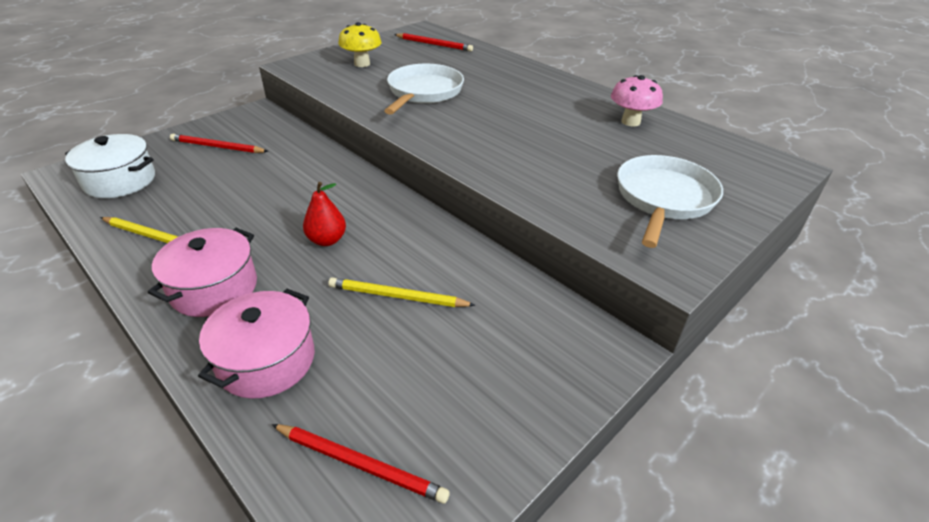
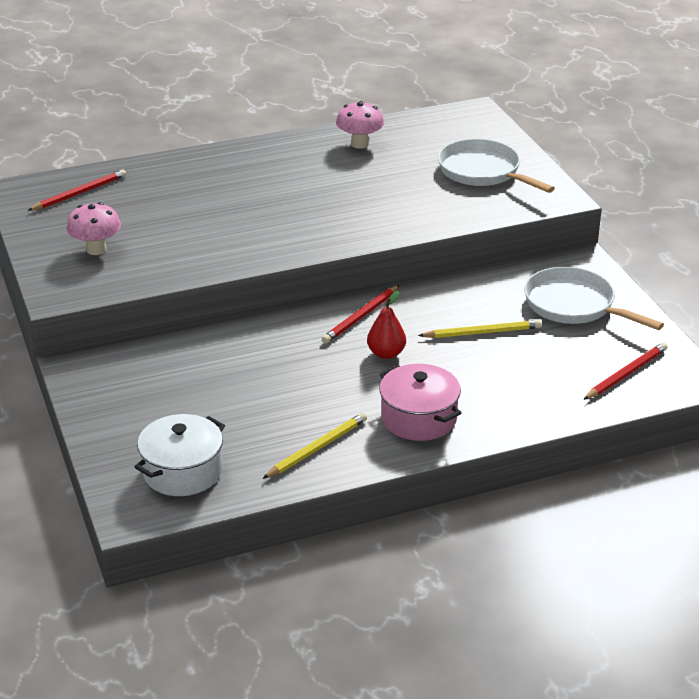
camera: 65 degrees left, 5 degrees down
(217, 147) = (152, 401): red pencil -> red pencil (361, 317)
(266, 360) = (519, 400): pink pot -> none
(362, 64) = (96, 249): yellow mushroom -> pink mushroom
(397, 296) = (482, 332): yellow pencil -> yellow pencil turned 135 degrees counterclockwise
(423, 92) = (211, 227): white pan -> white pan (574, 305)

